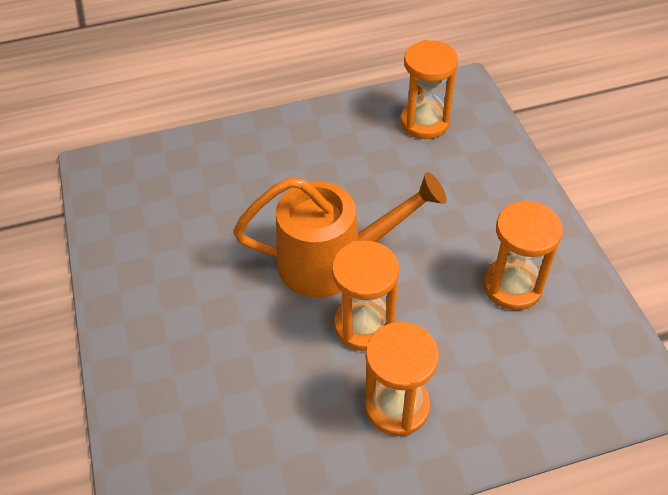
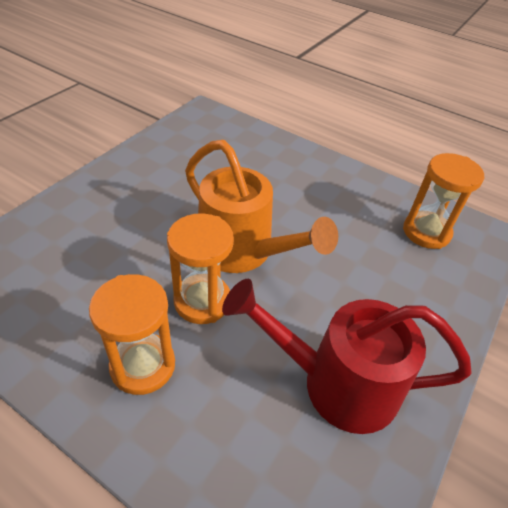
camera: 45 degrees right, 5 degrees down
(512, 286) = (335, 383): orange hourglass -> red watering can

